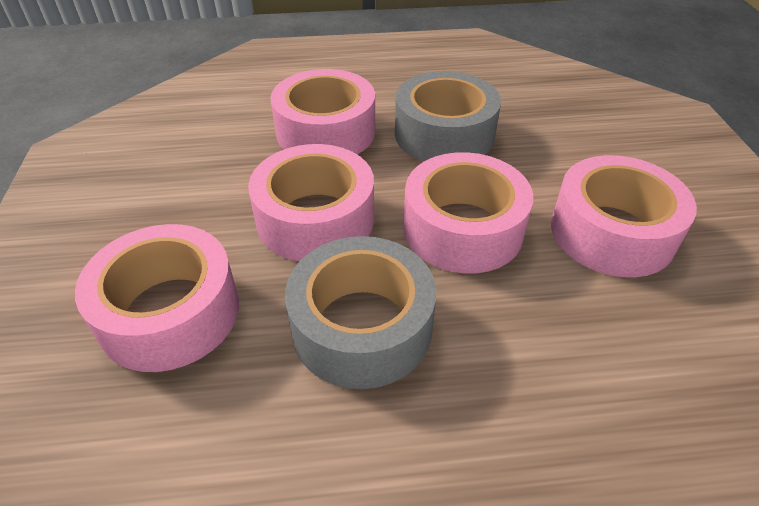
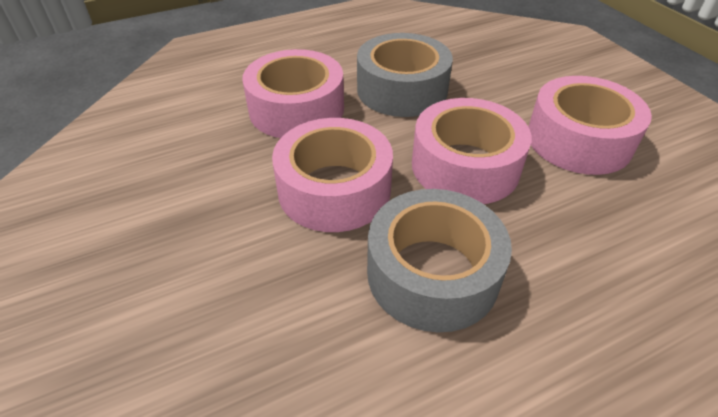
camera: 20 degrees left, 0 degrees up
(169, 312) = (246, 315): pink tape -> none

